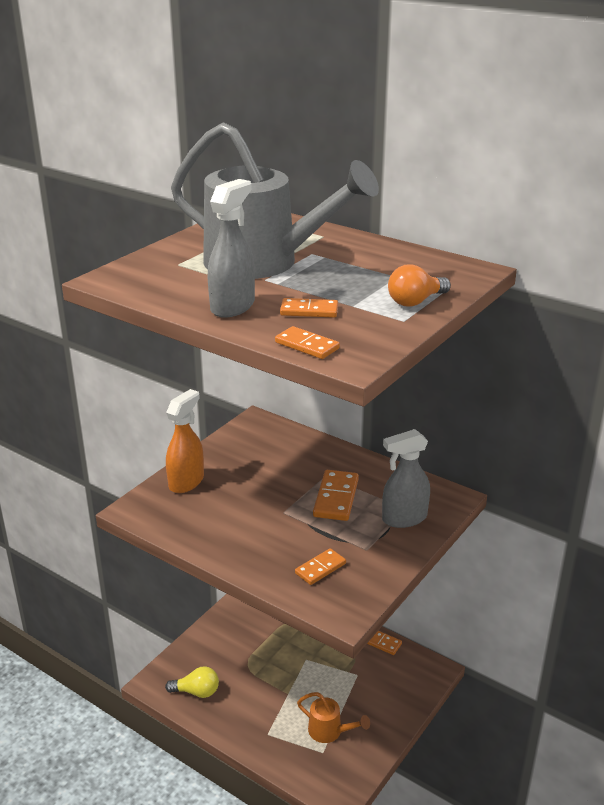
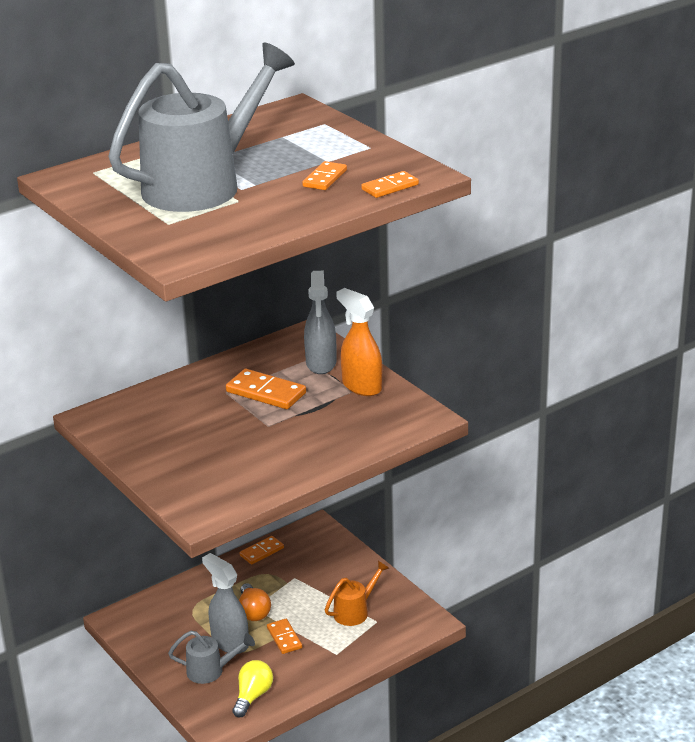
camera: 70 degrees left, 0 degrees up
(186, 482) = (174, 476): orange spray bottle -> orange spray bottle (361, 386)
(219, 656) = (211, 671): none -> grey watering can
(233, 306) = (291, 207): grey spray bottle -> grey spray bottle (229, 642)
(320, 568) = (364, 419): orange domino -> orange domino (284, 638)
(415, 301) = (339, 137): orange light bulb -> orange light bulb (253, 612)

